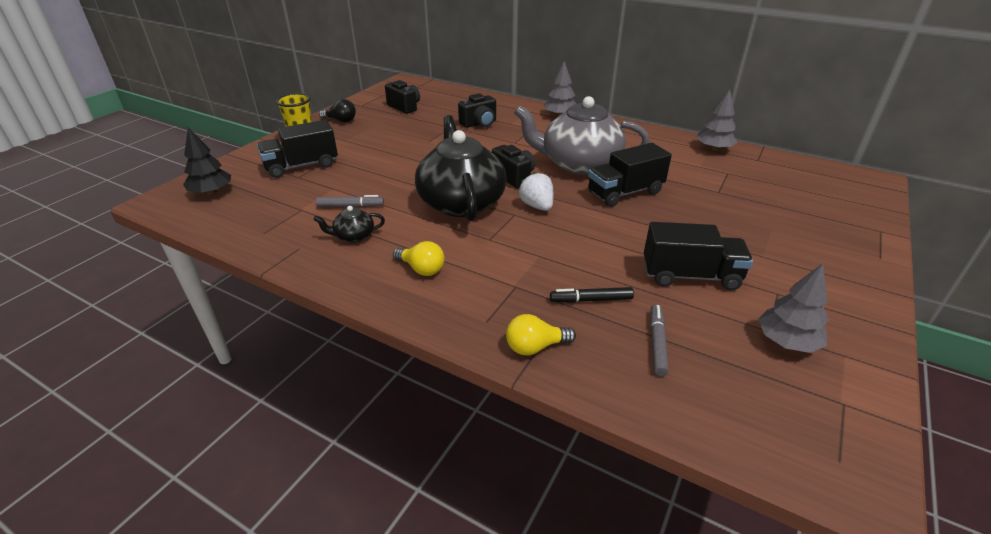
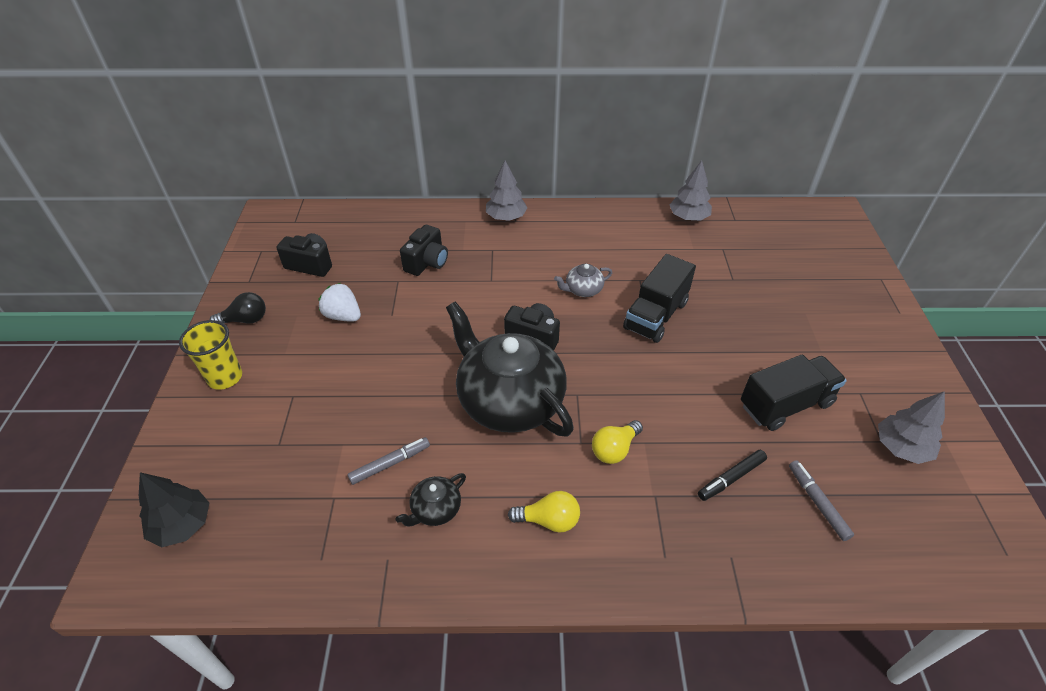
camera: 30 degrees left, 10 degrees up
(302, 166) = (266, 424): black truck -> none
(535, 347) = (730, 564): yellow light bulb -> yellow light bulb (614, 449)
(537, 206) = (589, 372): white strawberry -> white strawberry (343, 316)
(579, 164) = (583, 290): grey teapot -> grey teapot, size x0.42

